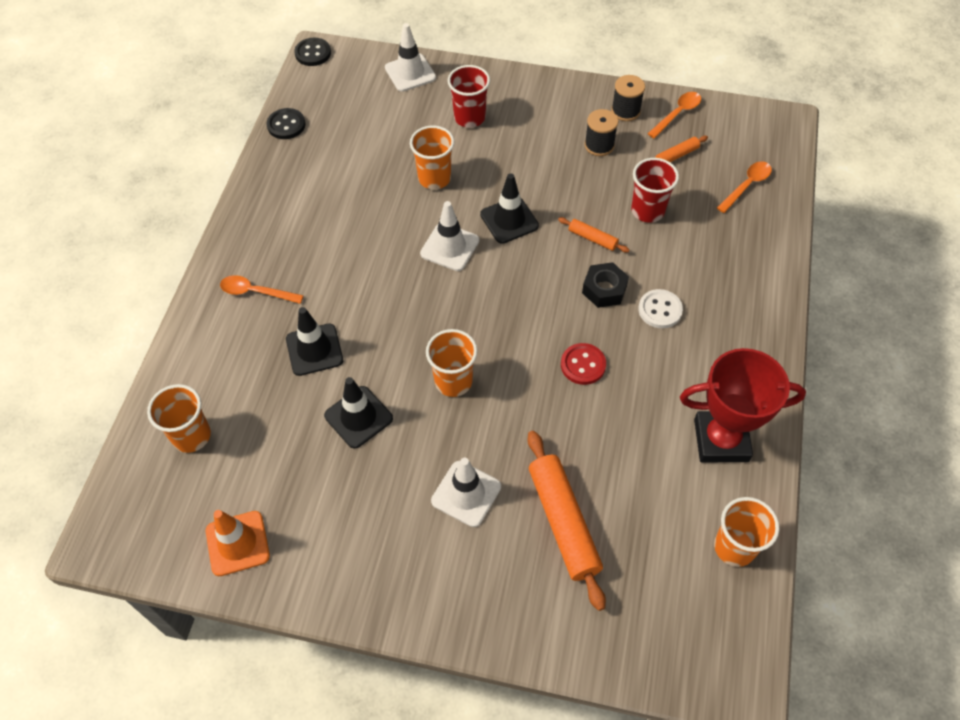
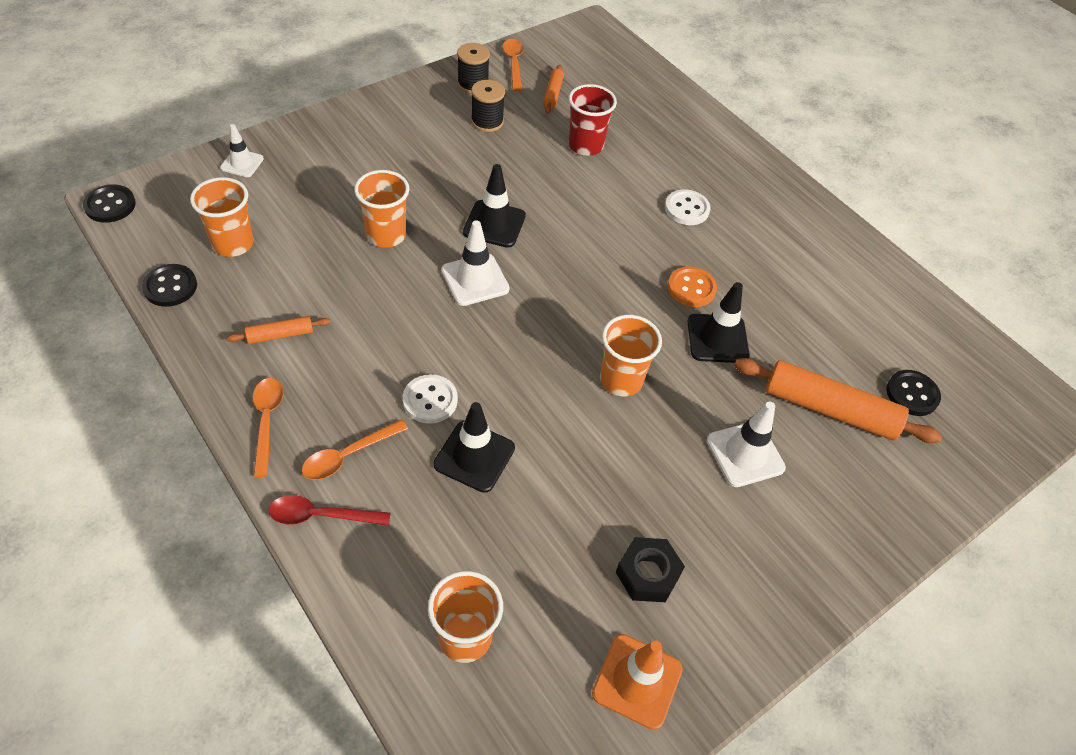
camera: 55 degrees left, 5 degrees down
(206, 312) = (321, 515): none -> red spoon
(332, 298) = (430, 400): none -> white button
(358, 417) = (588, 475): black traffic cone -> black traffic cone (717, 339)
(410, 73) = (242, 163): white traffic cone -> white traffic cone, size x0.64
(469, 117) = (350, 166): red cup -> none
(583, 365) = (691, 288): red button -> orange button
(592, 238) = (575, 193): orange rolling pin -> orange rolling pin (280, 335)
(604, 289) = (632, 223): black nut -> black nut (647, 574)
(640, 570) = (912, 394): none -> black button
(721, 440) = (837, 265): red trophy -> none
(734, 547) = (935, 327): orange cup -> orange cup (233, 244)
(746, 186) = (626, 84): orange spoon -> orange spoon (267, 421)

